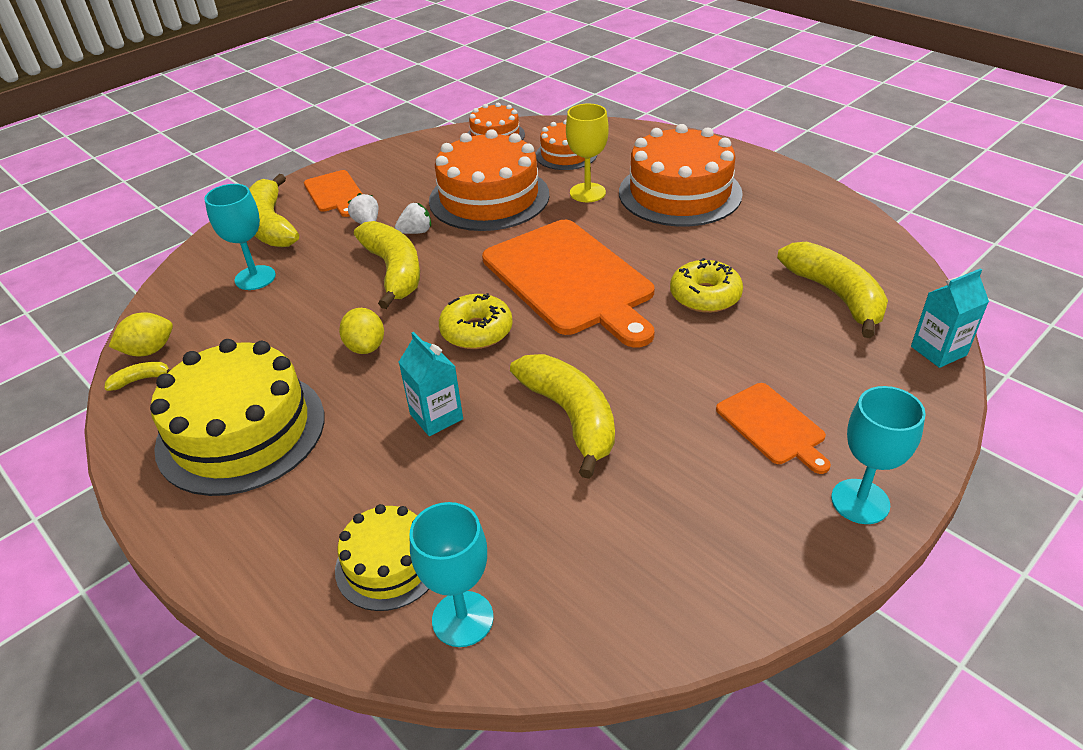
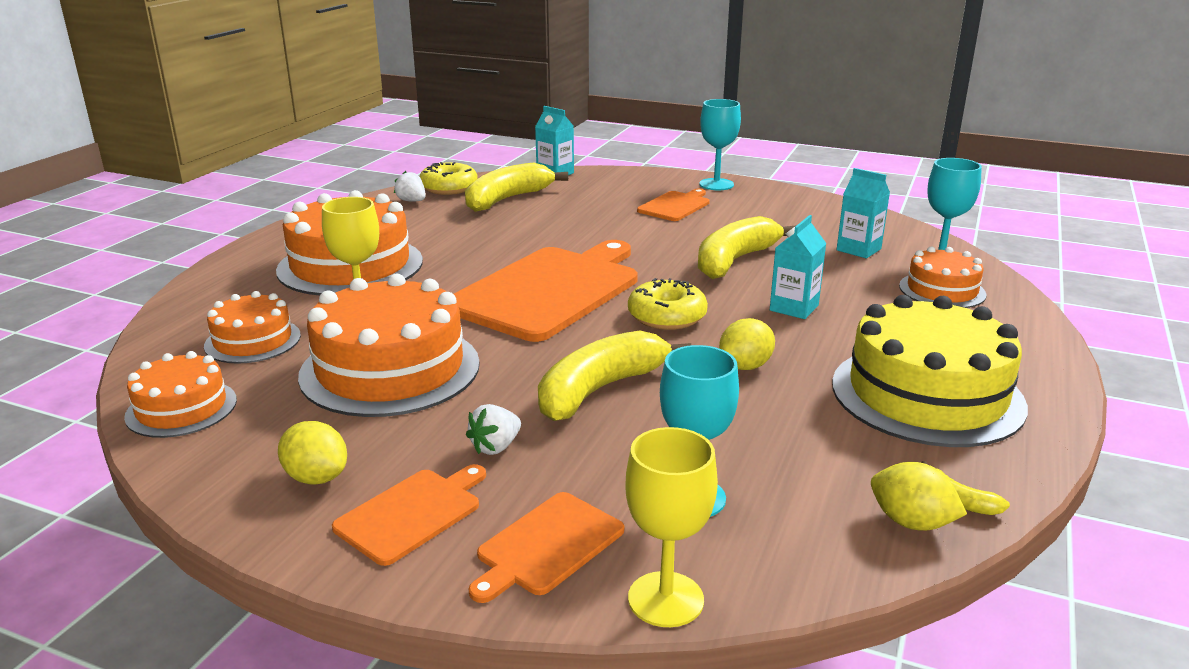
camera: 115 degrees left, 15 degrees down
(200, 250) = (665, 599): none -> yellow goblet
(271, 225) = (546, 546): yellow banana -> orange cutting board
(388, 564) = (942, 290): yellow cake -> orange cake
(391, 170) = (316, 477): none -> yellow lemon
(416, 232) = (501, 400): white strawberry -> white strawberry (412, 201)
(543, 547) = (858, 249): none -> turquoise carton
(705, 296) = (537, 237): yellow donut -> yellow donut (449, 188)

